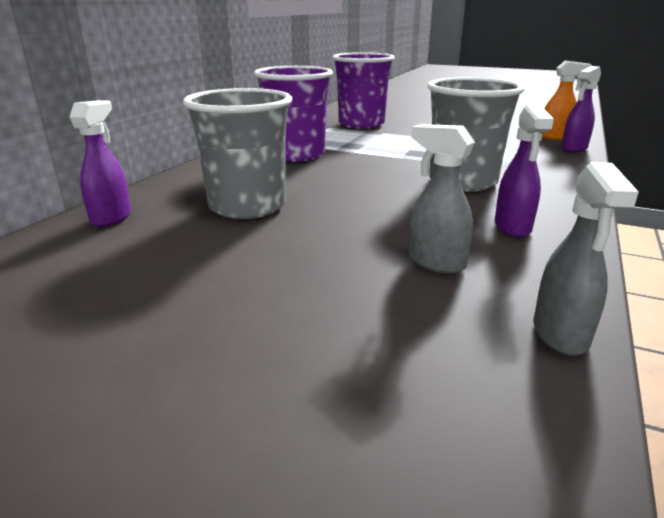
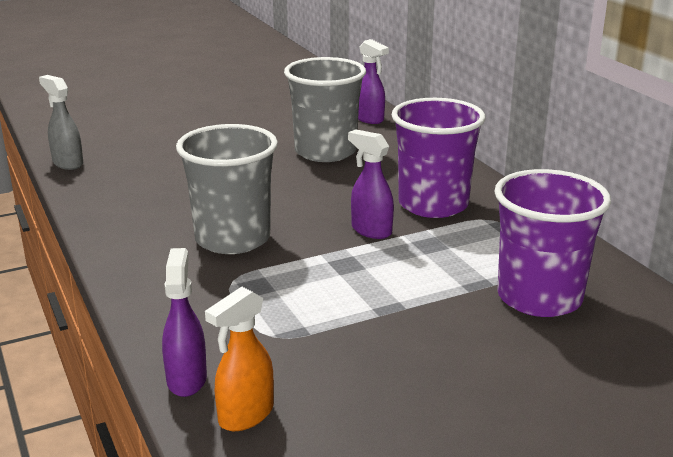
camera: 130 degrees right, 0 degrees up
(435, 262) = (158, 168): grey spray bottle -> none
(512, 227) = (139, 208): purple spray bottle -> purple spray bottle (371, 230)

